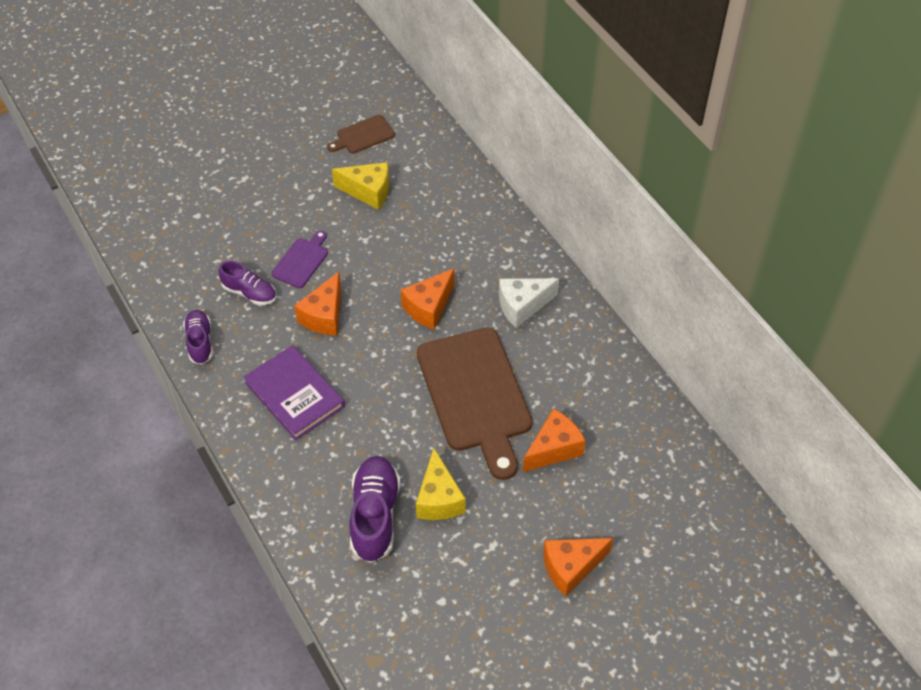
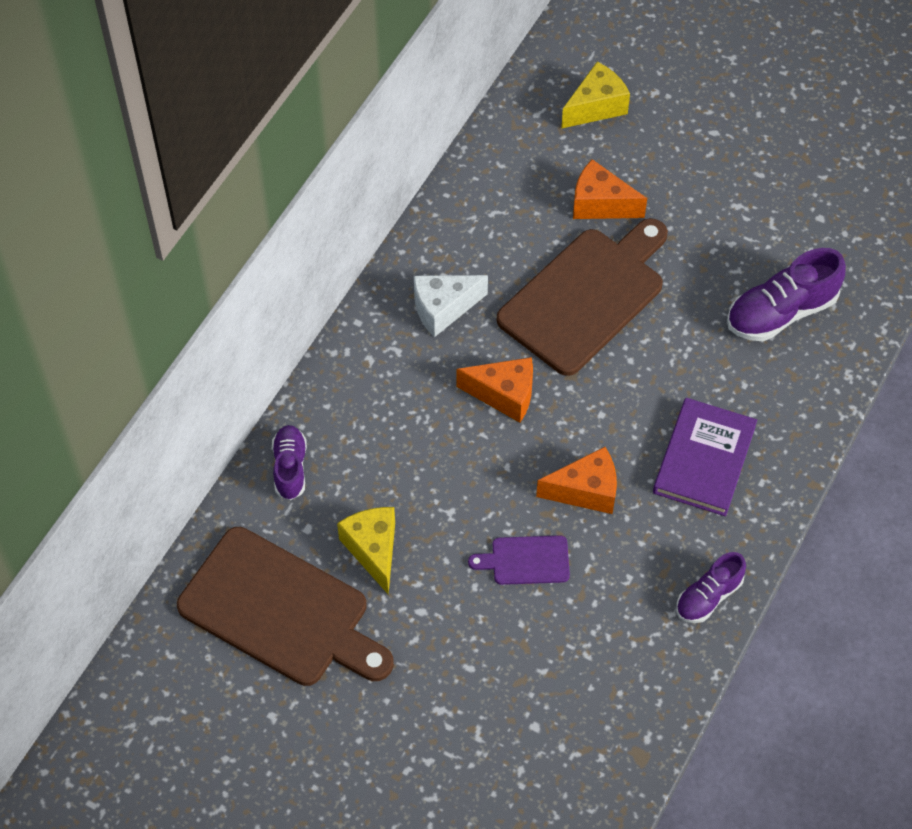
camera: 120 degrees left, 5 degrees up
(249, 293) = (608, 588): purple shoe -> purple shoe (290, 468)
(363, 135) = (280, 610): brown cutting board -> brown cutting board, size x2.19
(438, 498) = (723, 270): yellow cheese -> yellow cheese (596, 107)
(522, 306) = (443, 309): white cheese -> white cheese turned 120 degrees clockwise
(571, 567) = (713, 139): orange cheese -> none

